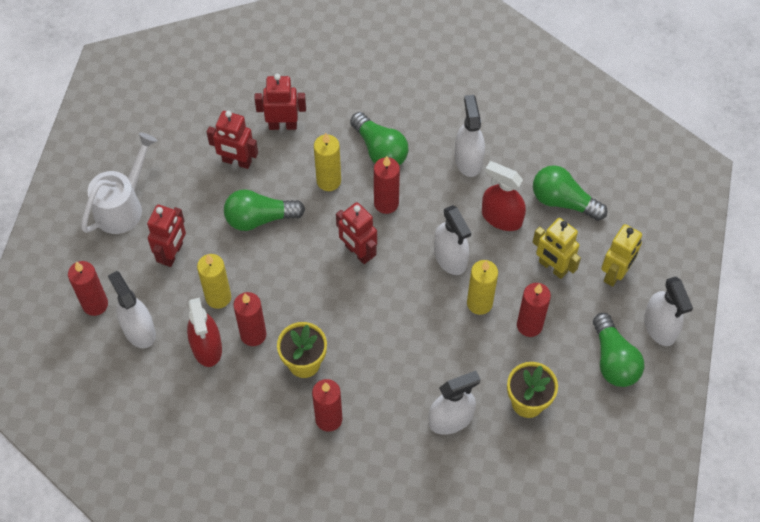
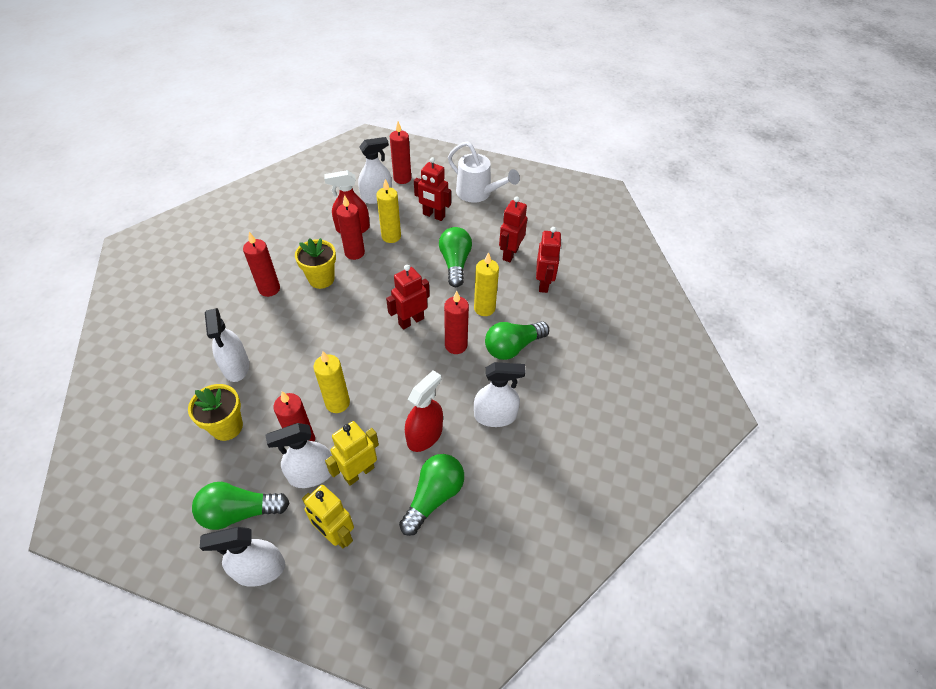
camera: 95 degrees right, 10 degrees down
(450, 257) = (390, 386): white spray bottle -> white spray bottle (311, 474)

